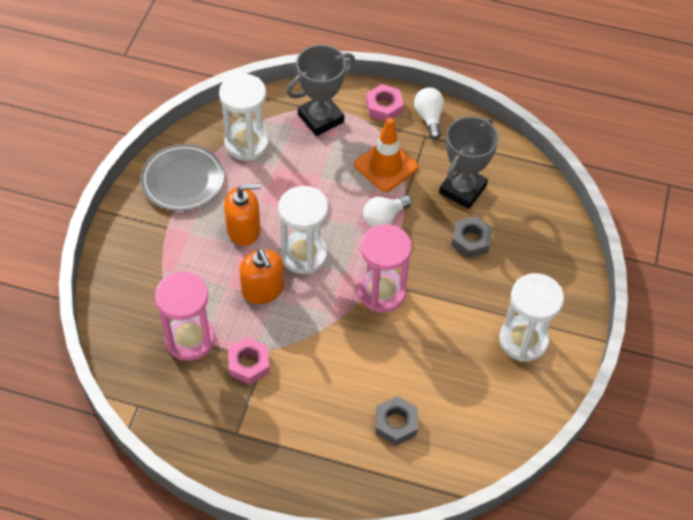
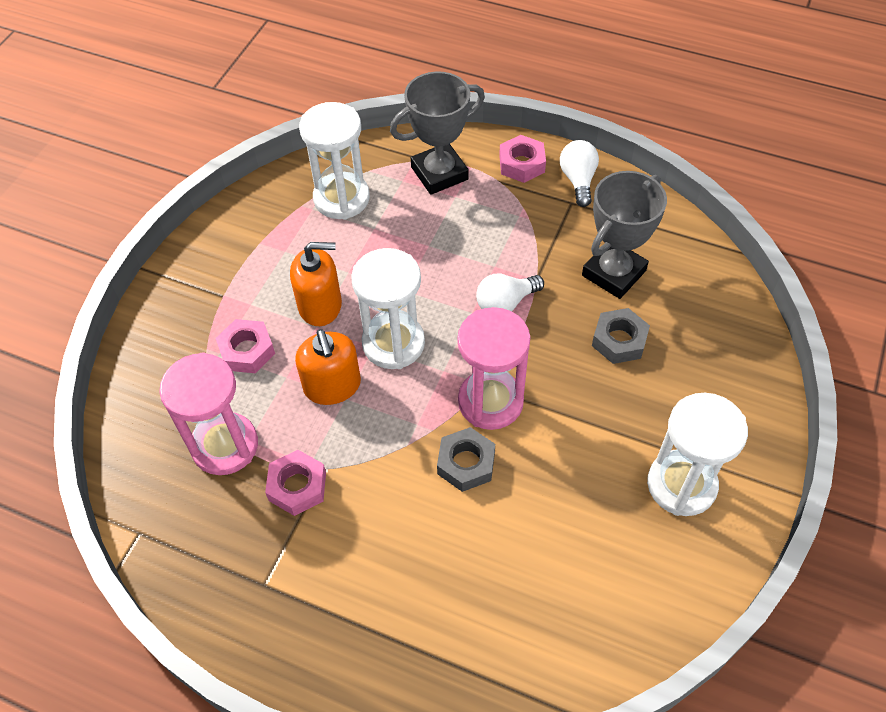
camera: 10 degrees right, 0 degrees up
(183, 180) = (254, 238): grey plate -> none
(193, 268) = (247, 351): none -> pink nut
(386, 166) = (515, 237): orange traffic cone -> none
(396, 423) = (489, 591): grey nut -> grey nut (466, 463)

